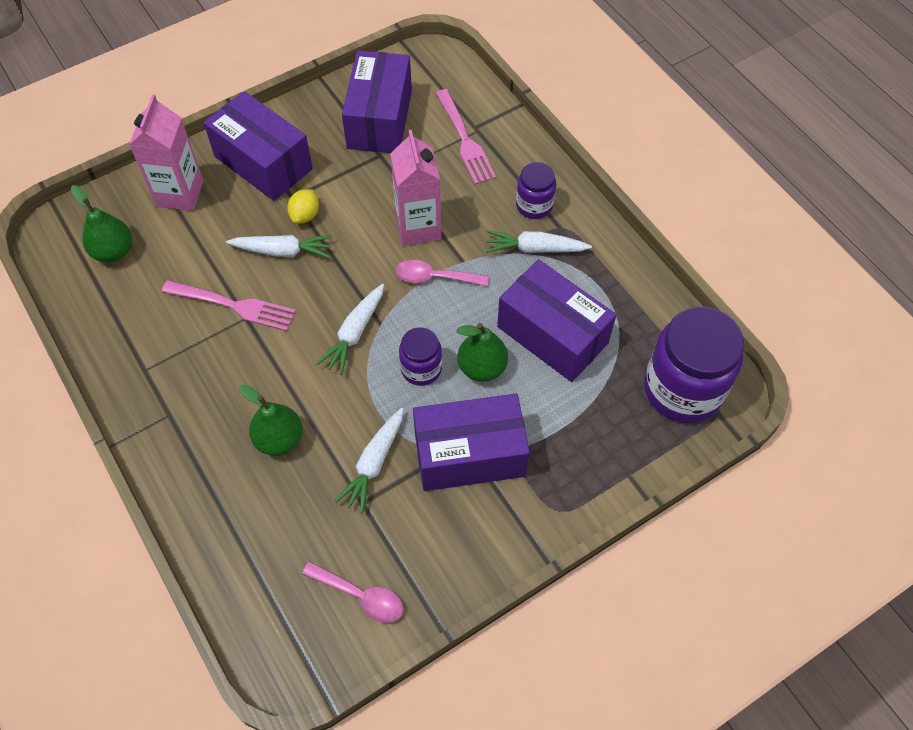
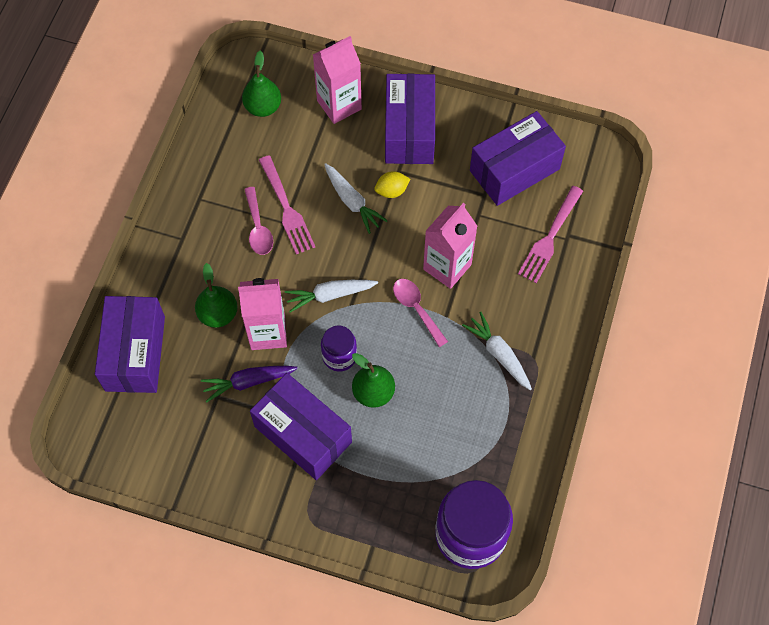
camera: 50 degrees right, 5 degrees up
(340, 410) = (268, 332): none -> pink carton
(361, 596) = (157, 445): pink spoon -> pink spoon (258, 228)
(374, 463) = (248, 382): white carrot -> purple carrot
(534, 205) = (536, 326): purple jar -> none
(552, 335) = (438, 418): purple box -> purple box (135, 353)

